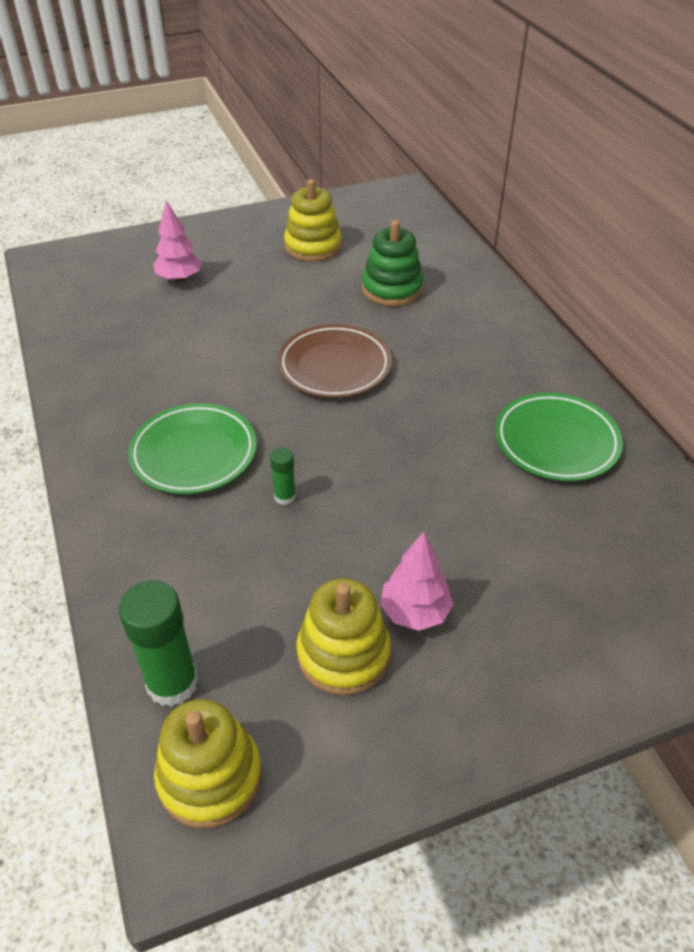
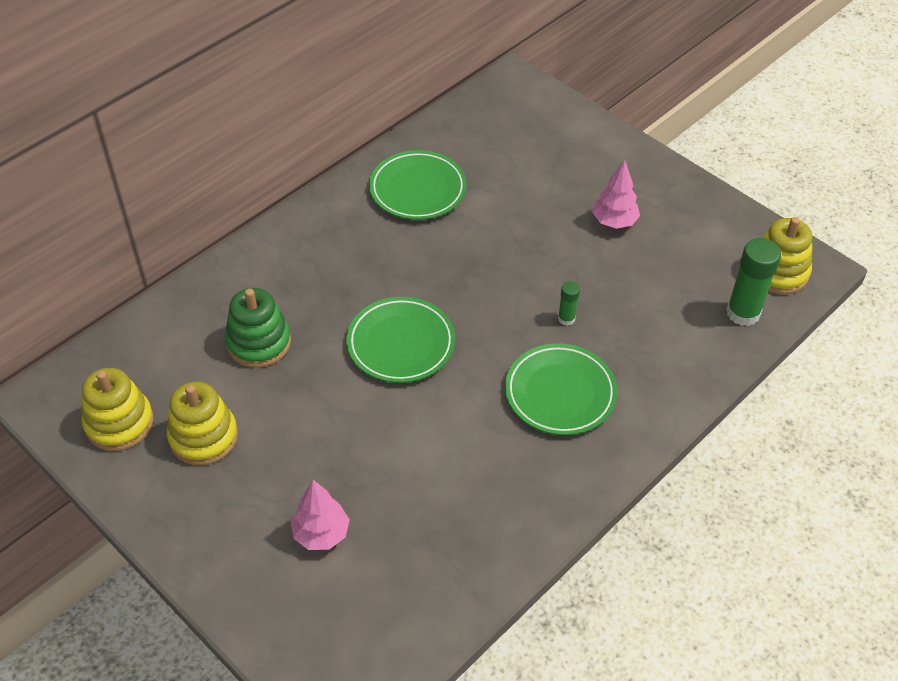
camera: 115 degrees left, 5 degrees up
(334, 366) = (401, 344): brown plate -> green plate
(343, 654) = (666, 244): yellow stacking toy -> yellow stacking toy (119, 423)

